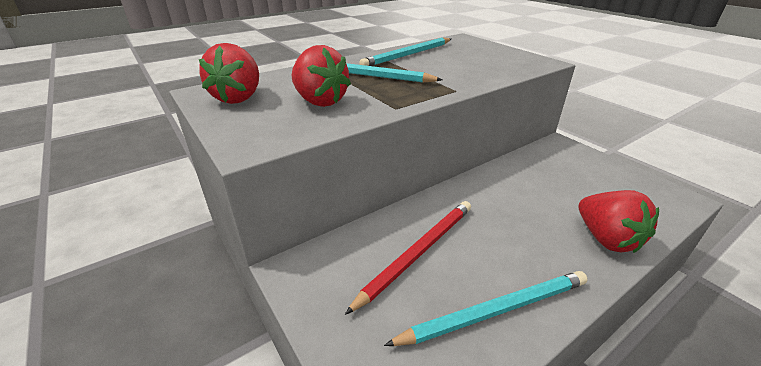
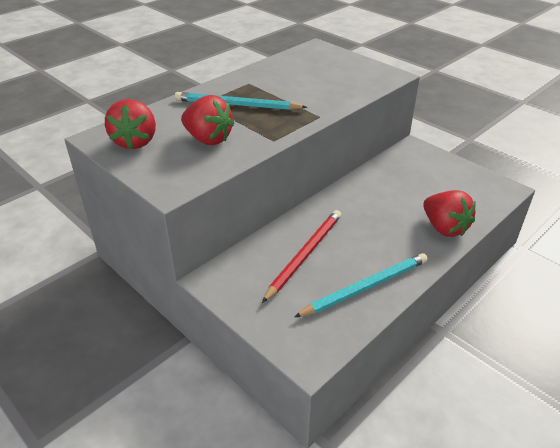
camera: 10 degrees left, 5 degrees up
(408, 55) = (269, 75): turquoise pencil -> none

